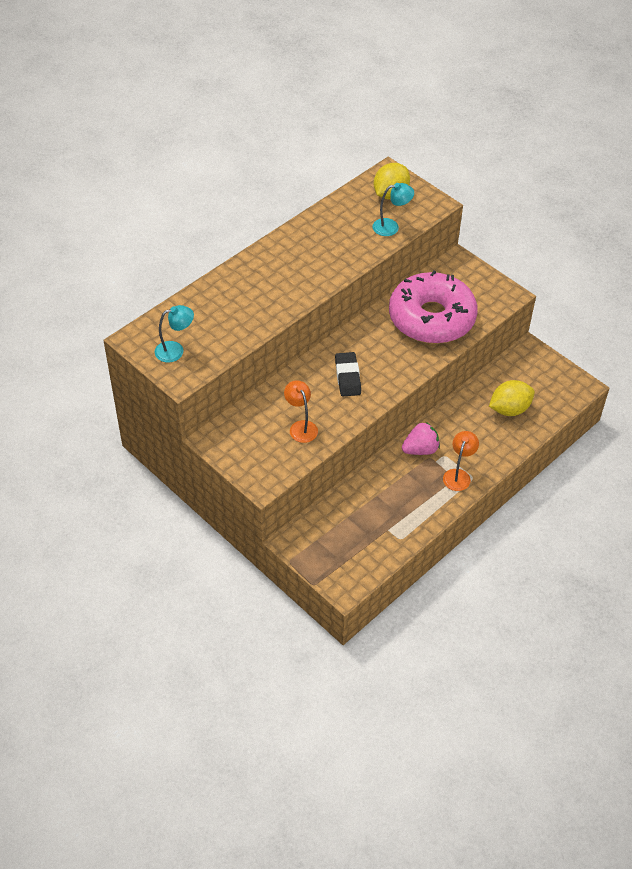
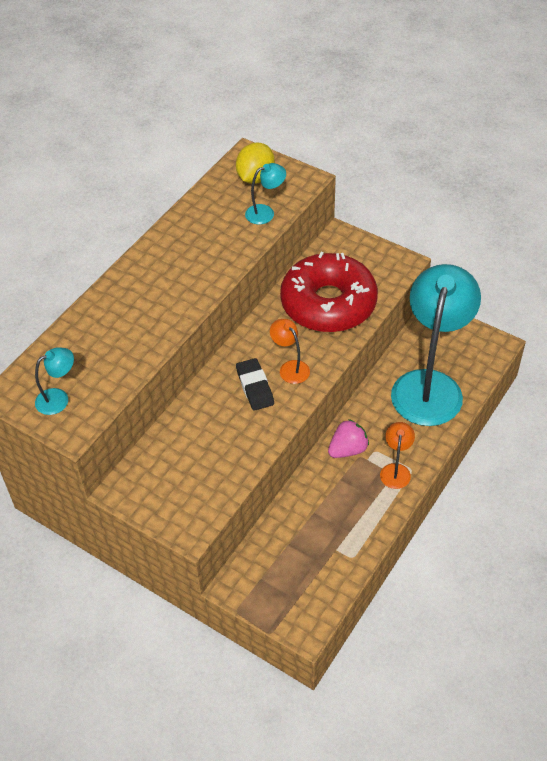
camera: 10 degrees left, 0 degrees up
(301, 427) = (217, 455): orange lamp -> orange lamp (290, 367)
(431, 318) = (328, 303): pink donut -> red donut
(509, 409) = (429, 385): yellow lemon -> turquoise lamp

